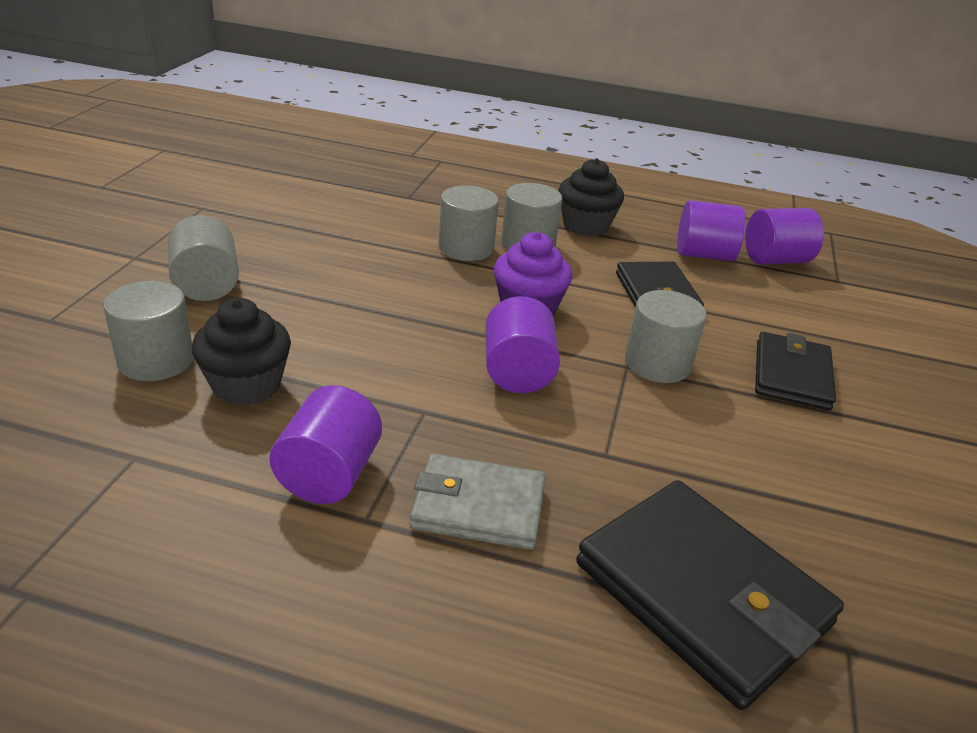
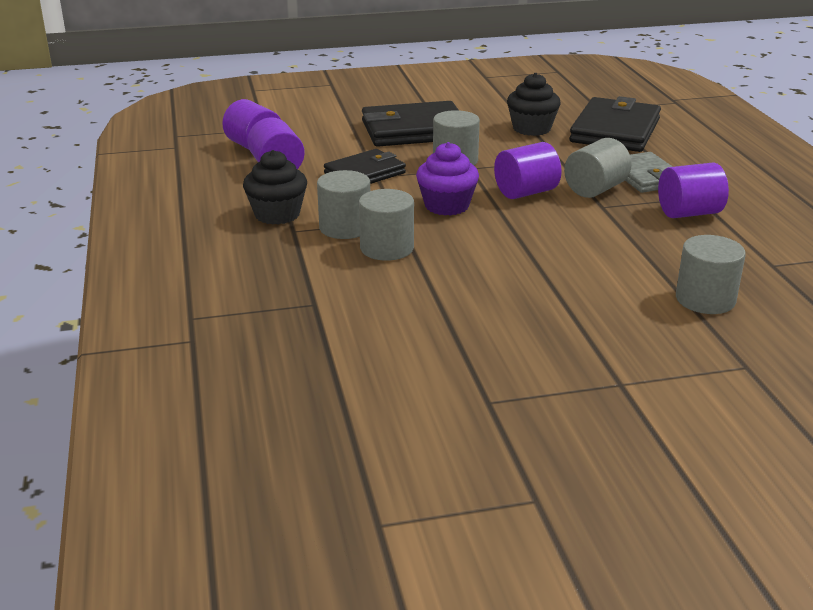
camera: 115 degrees left, 5 degrees down
(207, 285) = (603, 327): grey cylinder -> grey cylinder (595, 189)
(246, 385) = (672, 260): black cupcake -> black cupcake (531, 129)
(791, 375) = (414, 130): black wallet -> black wallet, size x1.57

